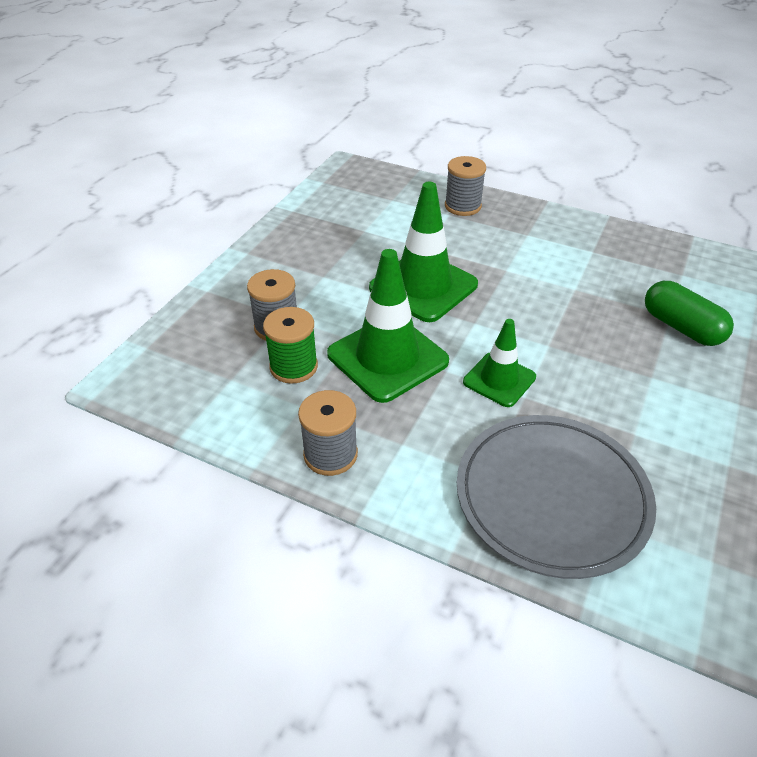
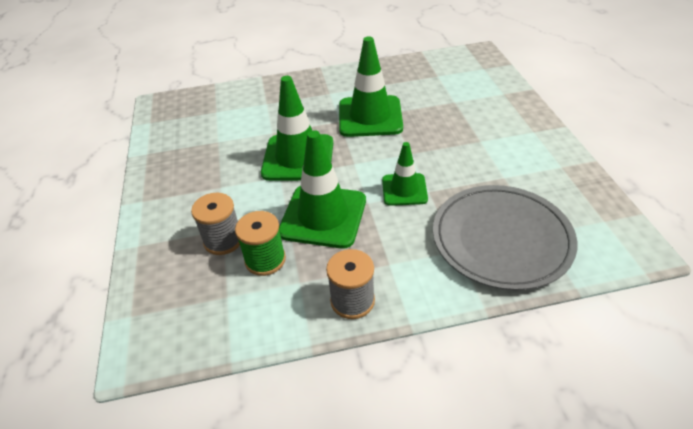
camera: 35 degrees left, 0 degrees up
(463, 206) = (270, 94): grey spool -> none
(546, 282) = (370, 117): none -> green traffic cone
(681, 327) = (467, 105): green capsule -> none

